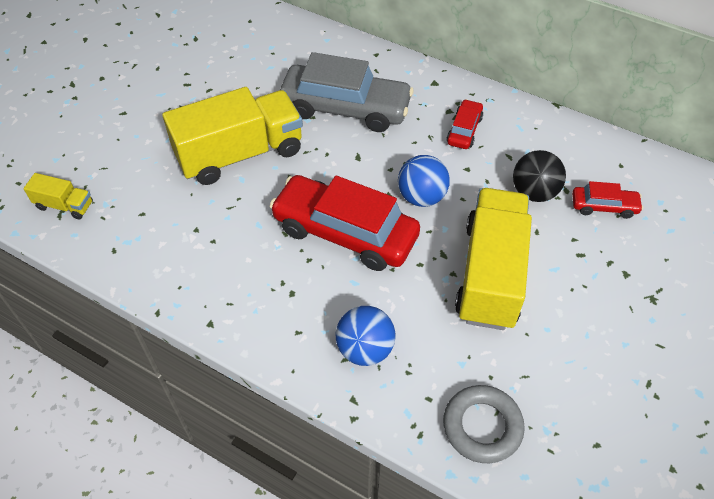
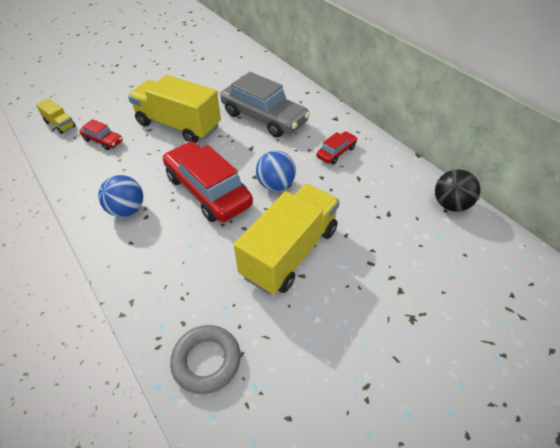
camera: 25 degrees right, 5 degrees down
(240, 154) = (179, 125): yellow truck -> yellow truck turned 150 degrees counterclockwise
(365, 349) = (164, 270): blue ball -> blue ball (127, 210)
(534, 192) = (361, 207): black ball -> black ball (450, 205)
(604, 206) = (412, 235): red car -> red car (103, 141)

